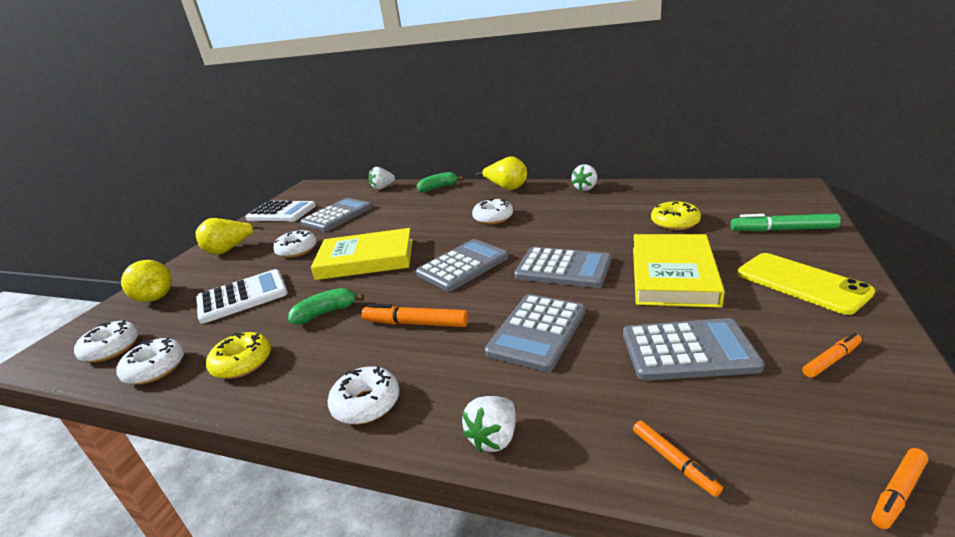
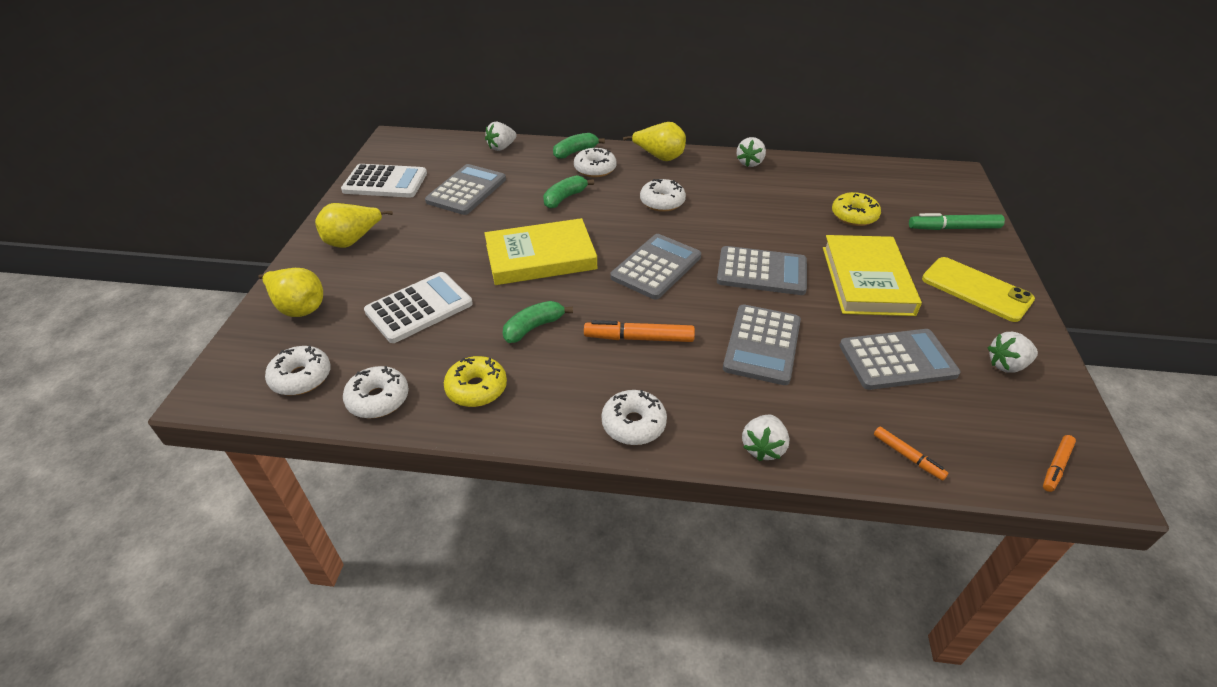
camera: 15 degrees left, 15 degrees up
(297, 250) = (445, 242): white donut -> white donut (595, 169)
(411, 218) = (564, 198): none -> green banana
(831, 360) = (1006, 365): orange marker -> white strawberry

